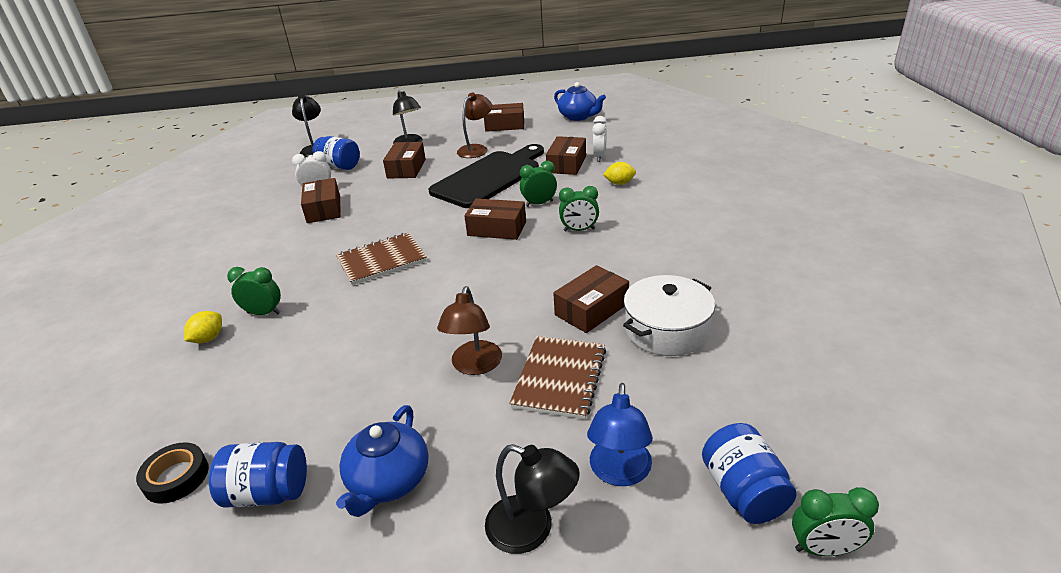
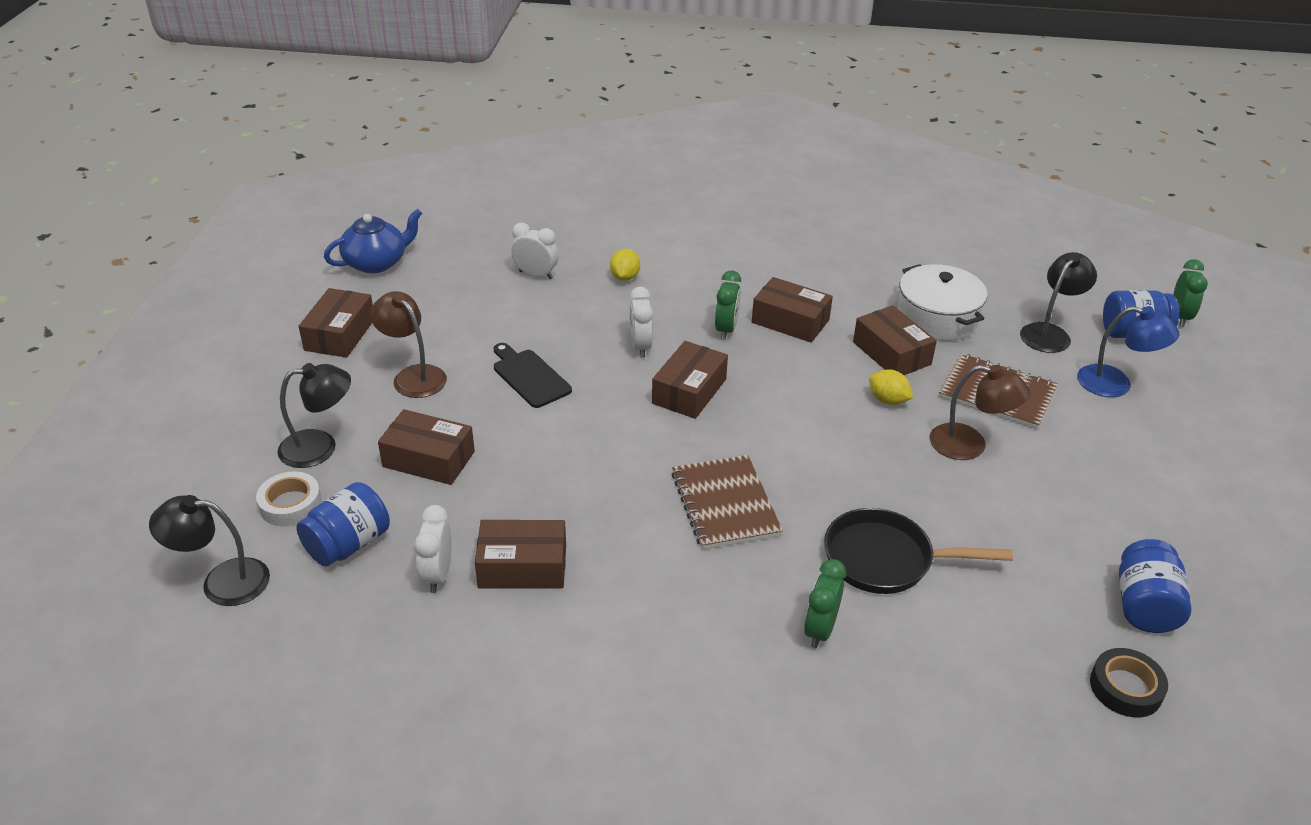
camera: 80 degrees left, 5 degrees up
(208, 338) = (867, 690): yellow lemon -> yellow lemon (888, 400)
(329, 333) = (885, 559): none -> black pan
(367, 148) = (290, 504): none -> white tape
(388, 481) = (1127, 518): blue teapot -> none
(489, 177) = (529, 376): black cutting board -> black cutting board, size x0.49
(532, 529) = (1174, 439): black lamp -> black lamp (1050, 333)
(539, 203) = (640, 347): green clock -> white clock
(566, 164) = (538, 304): brown box -> brown box (790, 321)

